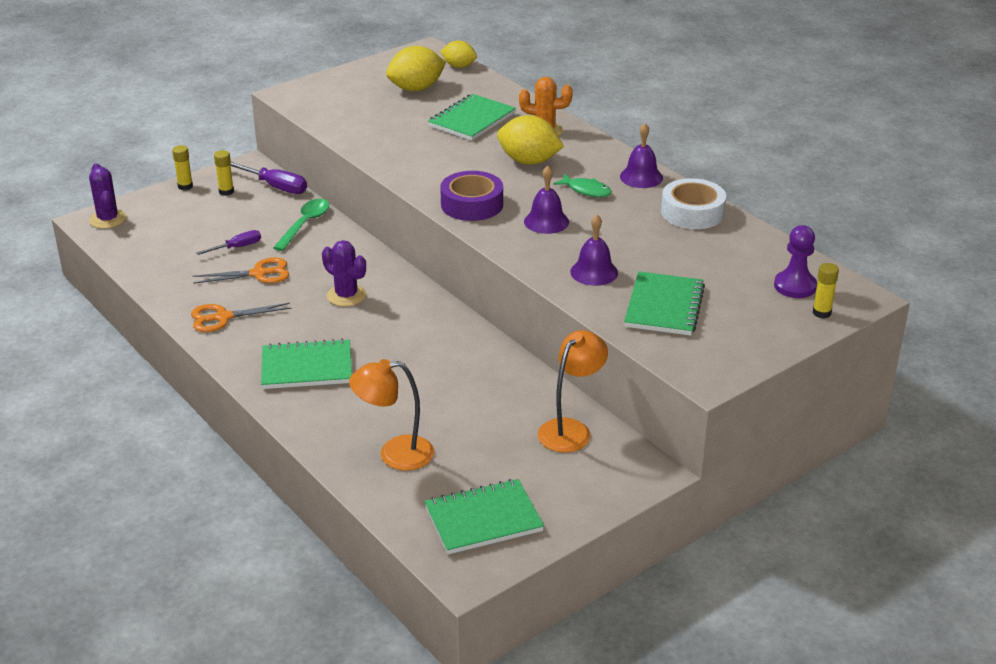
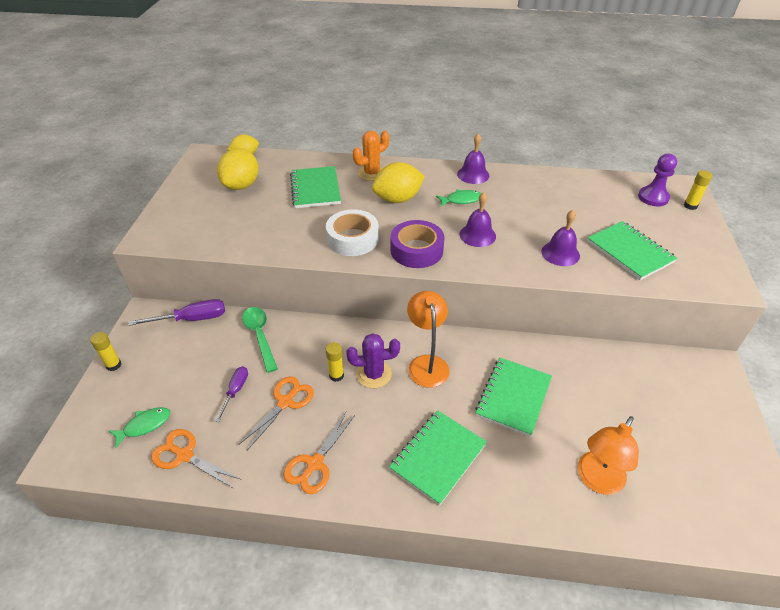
camera: 45 degrees left, 10 degrees up
(108, 219) = (80, 444): purple cactus -> none
(155, 232) = (144, 425): none -> green fish
(155, 263) = (184, 455): none -> orange scissors
(226, 192) = (157, 348): yellow glue stick -> yellow glue stick (336, 375)
(483, 519) = (714, 483): green notebook -> green notebook (513, 397)
(571, 429) = (641, 371): orange lamp -> orange lamp (427, 363)
(692, 212) = (535, 182): white tape -> white tape (352, 239)

